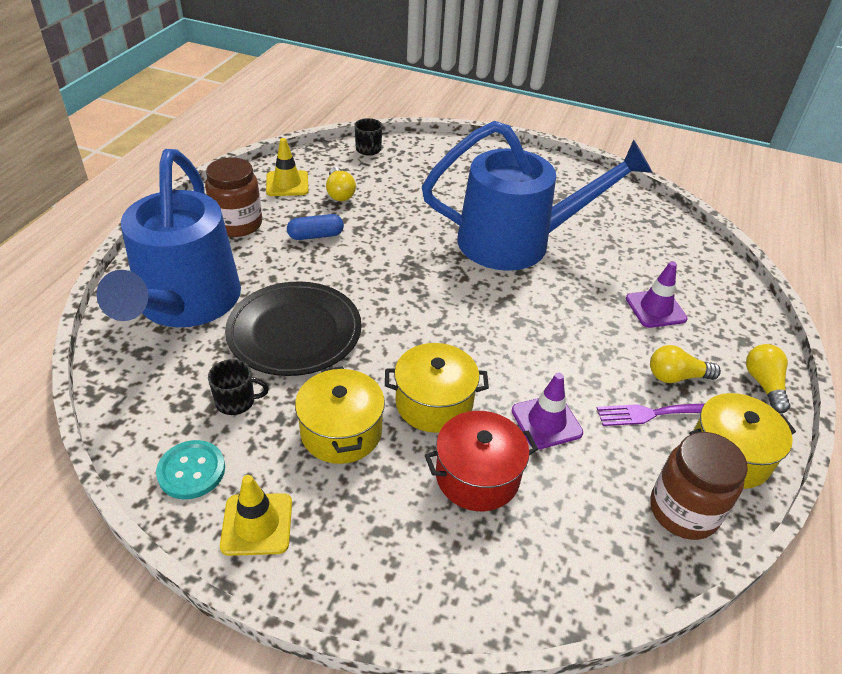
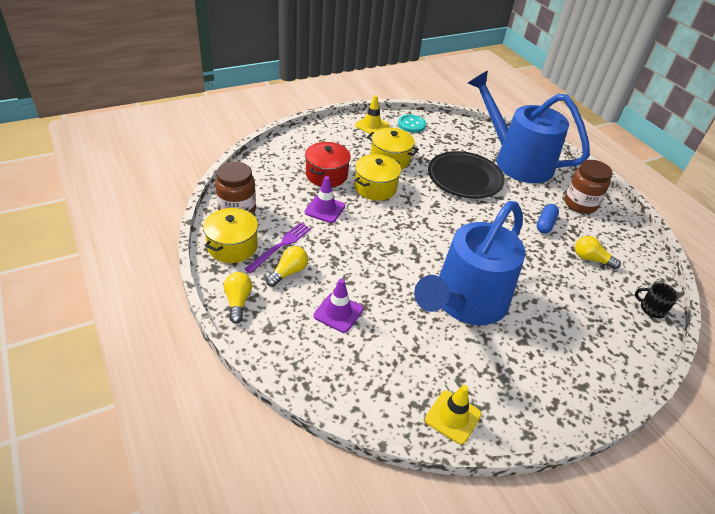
camera: 130 degrees right, 0 degrees up
(236, 401) = (436, 146): black mug -> none
(287, 184) = (618, 243): yellow traffic cone -> yellow traffic cone (453, 417)
(763, 384) = (238, 302): yellow light bulb -> yellow light bulb turned 135 degrees counterclockwise

